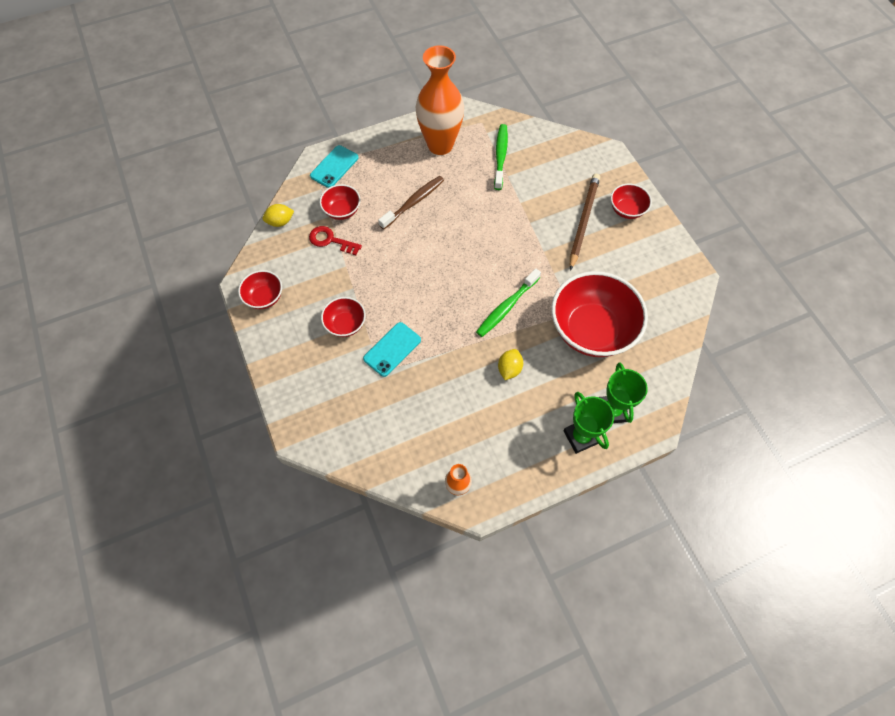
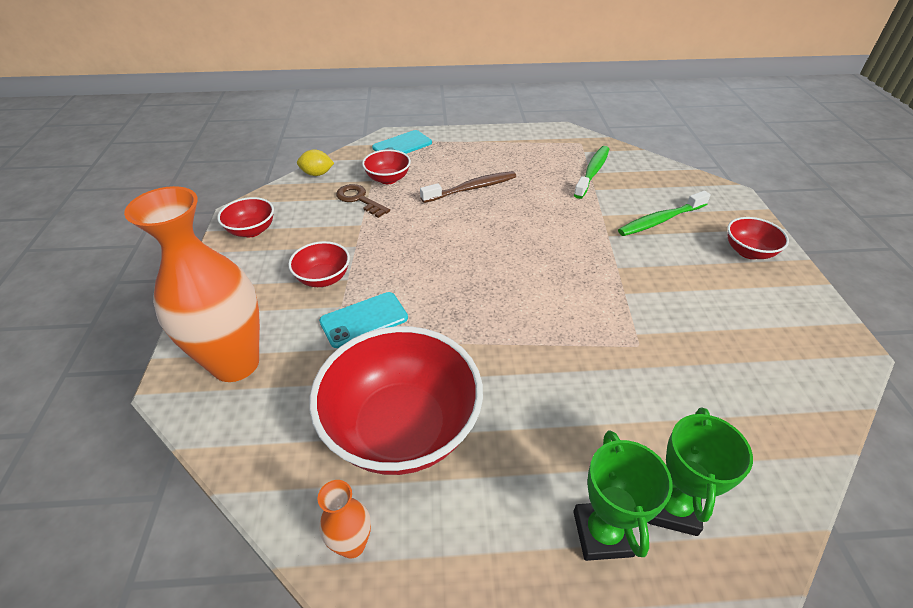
camera: 20 degrees right, 20 degrees down
(331, 240) = (359, 199): red key -> brown key
(440, 145) = (526, 151): orange vase -> orange vase (235, 363)
(506, 307) = (543, 314): green toothbrush -> green toothbrush (660, 220)
(509, 369) = (516, 390): yellow lemon -> none
(583, 221) = (682, 250): brown pencil -> none
(591, 330) = (663, 375): red bowl -> red bowl (401, 428)

